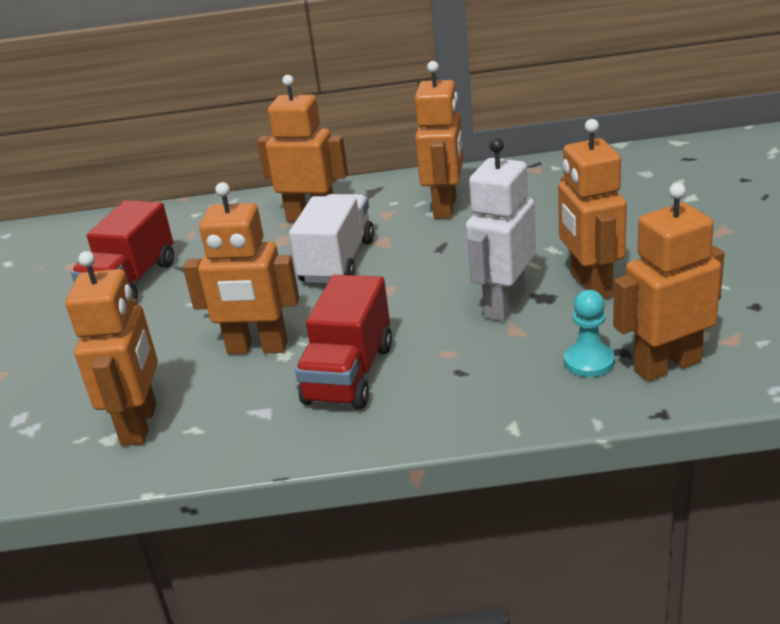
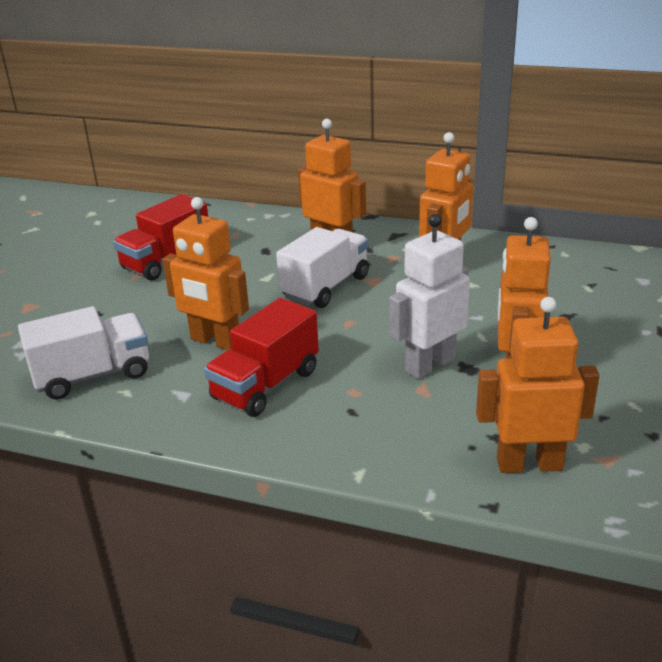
camera: 20 degrees right, 0 degrees up
(140, 424) = (93, 375): orange robot -> white truck
(589, 362) = (463, 438): turquoise pawn -> none

